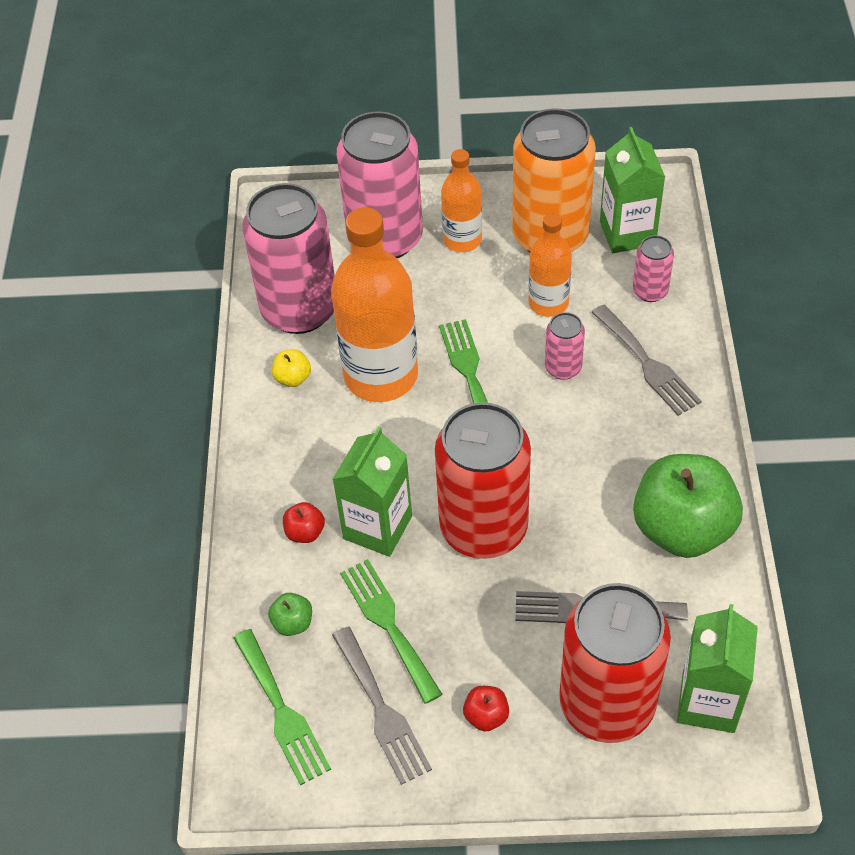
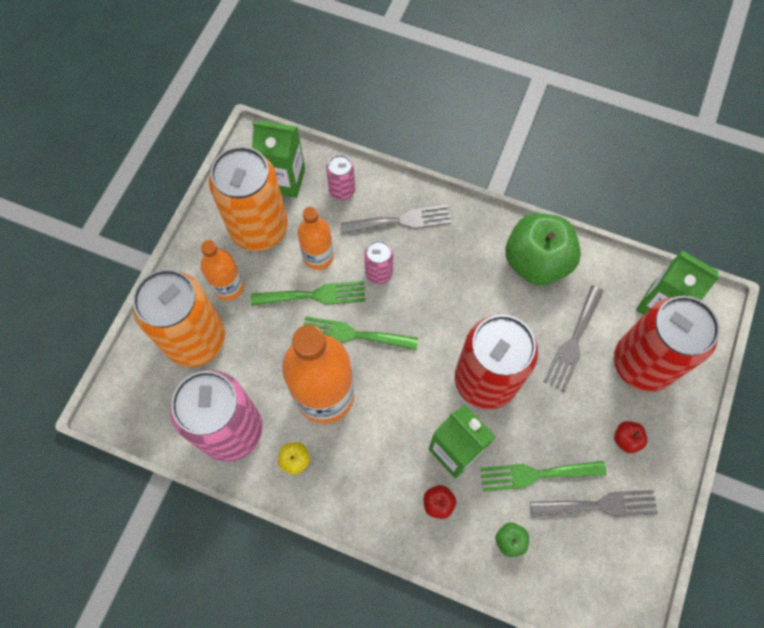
camera: 70 degrees left, 15 degrees up
(282, 711) = (577, 574): green fork -> green fork (314, 295)
(385, 238) = (196, 339): pink can -> orange can

